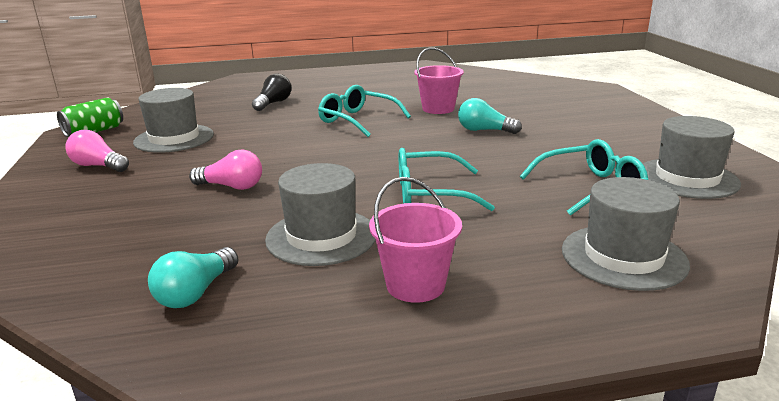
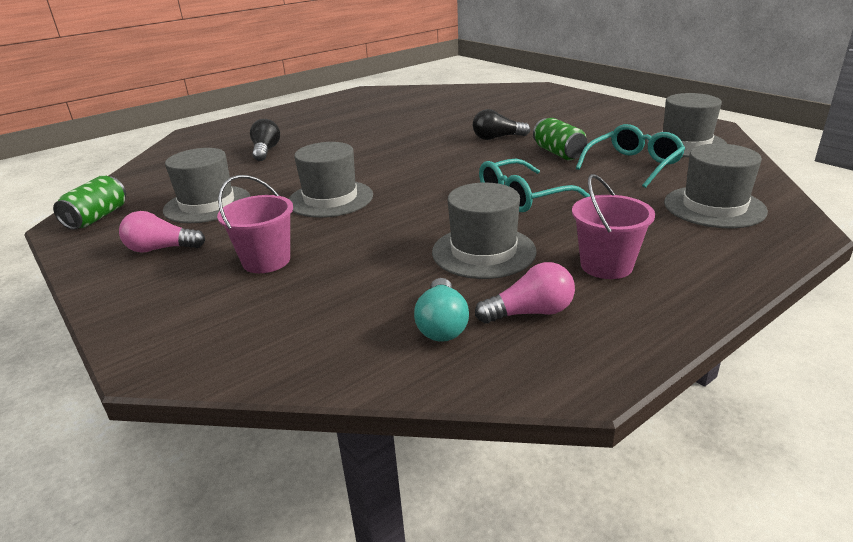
camera: 25 degrees left, 5 degrees up
(231, 186) = (339, 233): pink light bulb -> pink light bulb (530, 313)
(265, 155) = (330, 199): none -> grey hat
(357, 120) = (374, 150): turquoise glasses -> none
(438, 109) = (433, 127): pink bucket -> pink bucket (266, 261)
(484, 130) = (497, 138): turquoise light bulb -> black light bulb
(525, 158) = (558, 153): none -> green can

